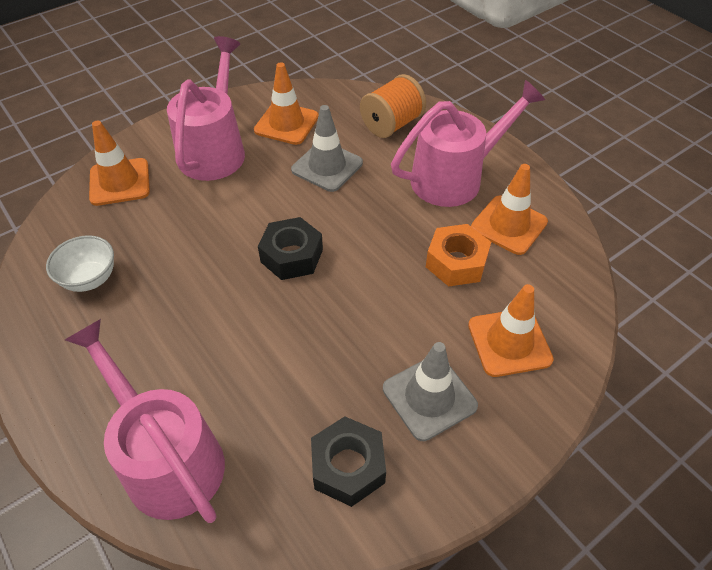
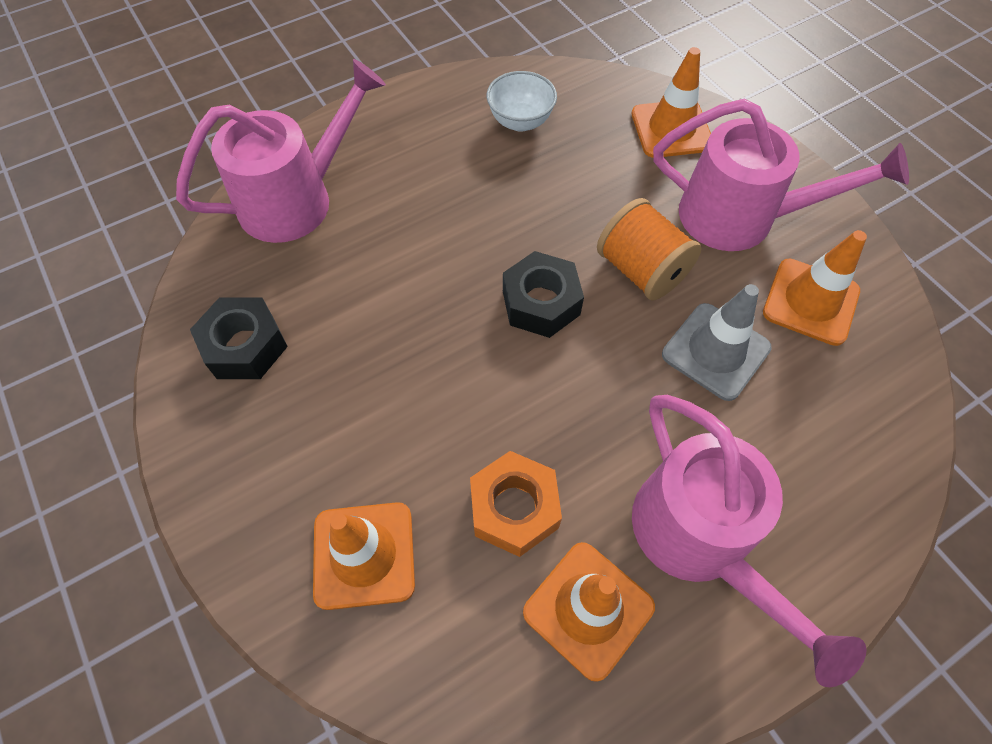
camera: 95 degrees right, 10 degrees up
(391, 124) = (831, 455): orange spool -> orange spool (641, 270)
(429, 397) = (305, 438): grey traffic cone -> none

